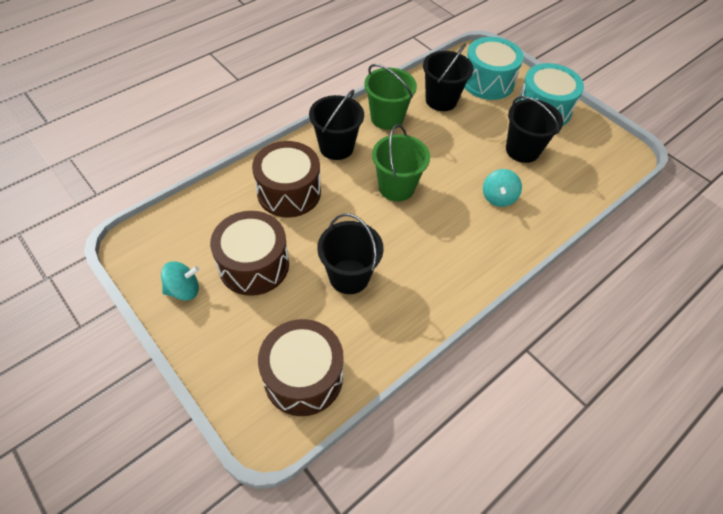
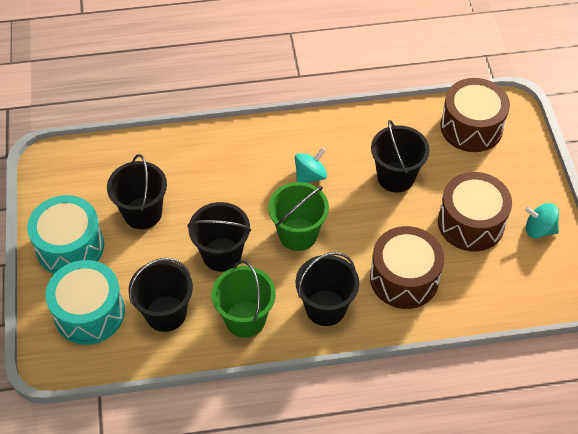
camera: 145 degrees left, 0 degrees up
(439, 148) = (222, 254): none -> black bucket
(498, 197) = (214, 180): turquoise spinning top -> turquoise spinning top (310, 176)

